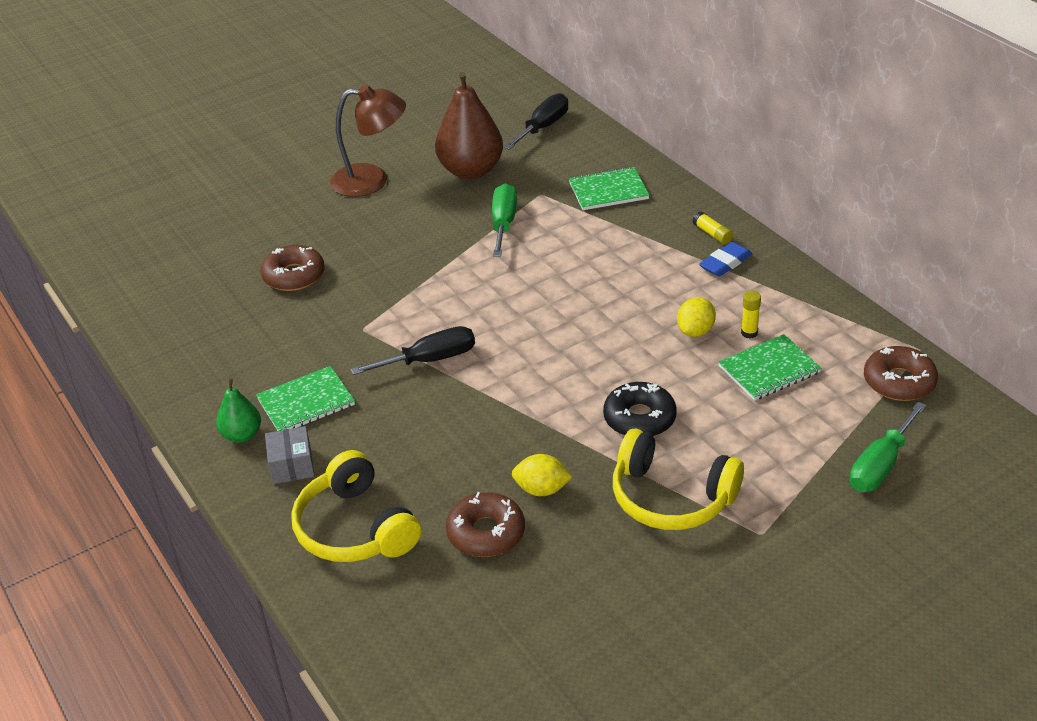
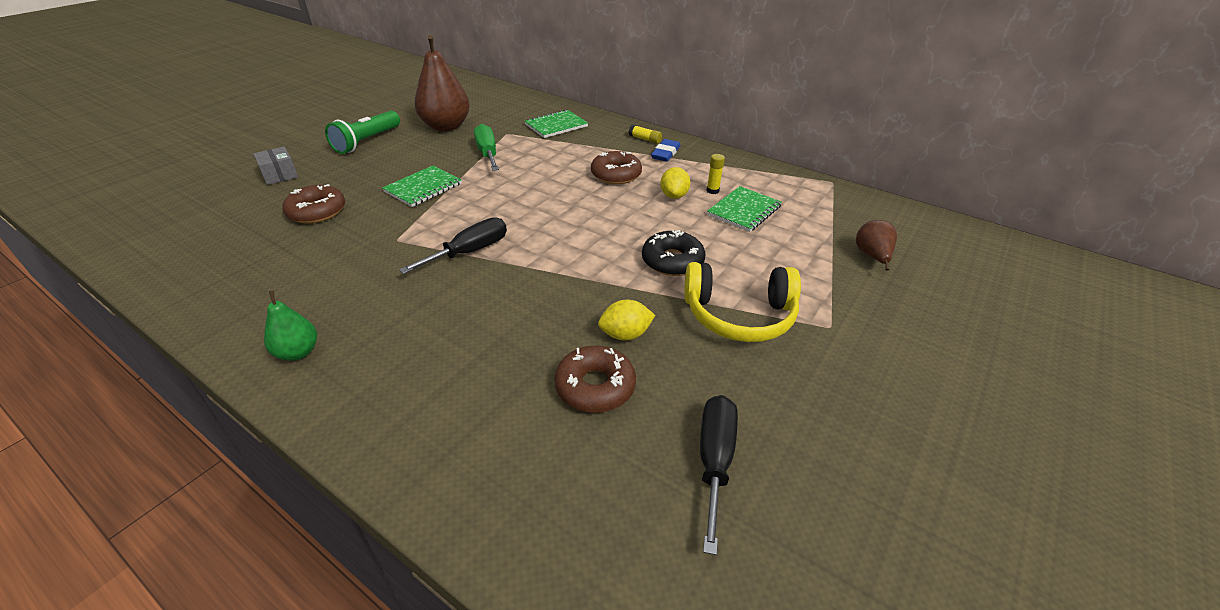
camera: 25 degrees left, 0 degrees up
(292, 465) = (363, 370): grey box -> grey box (279, 175)
(306, 402) = (360, 308): green notebook -> green notebook (423, 188)
(355, 528) = (456, 417): yellow headphones -> none
(372, 181) = (367, 141): brown lamp -> green flashlight
(543, 127) = (488, 98): black screwdriver -> black screwdriver (714, 461)
(880, 465) = (872, 257): green screwdriver -> brown pear
(899, 382) = (836, 202): brown donut -> brown donut (616, 175)

